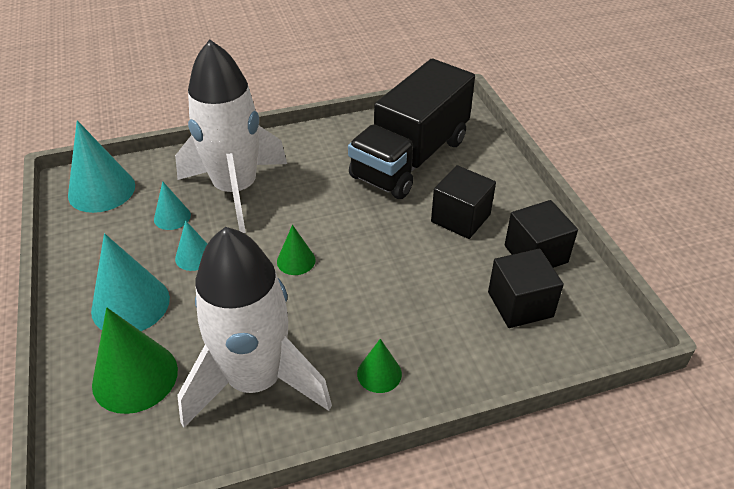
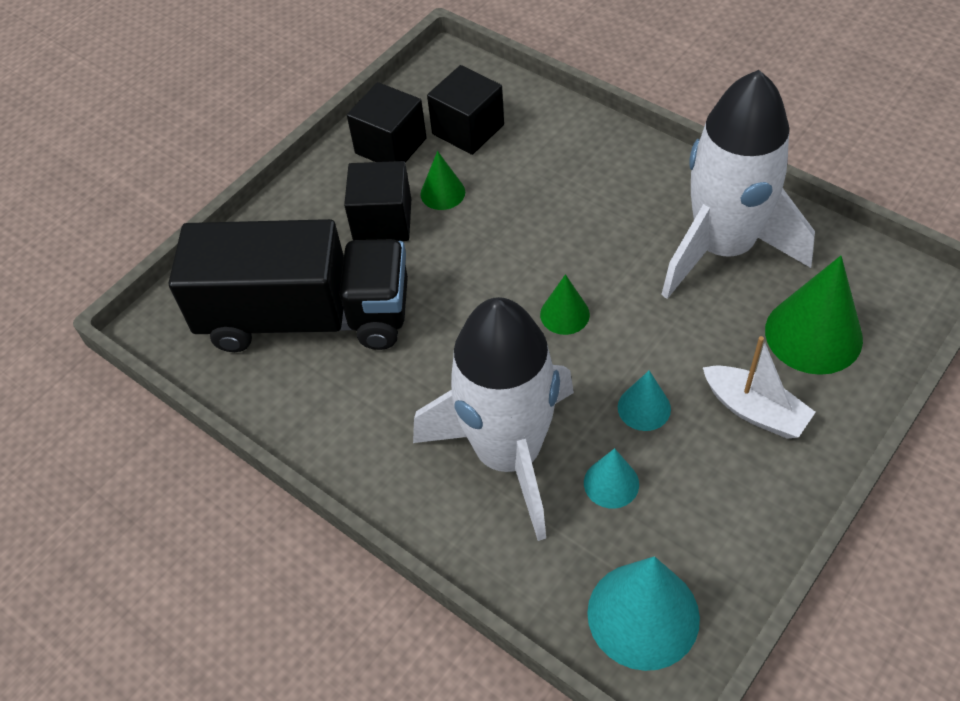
camera: 120 degrees left, 10 degrees up
(130, 304) = (755, 410): turquoise cone -> white boat
(379, 373) = (631, 176): green cone -> green cone (442, 193)

